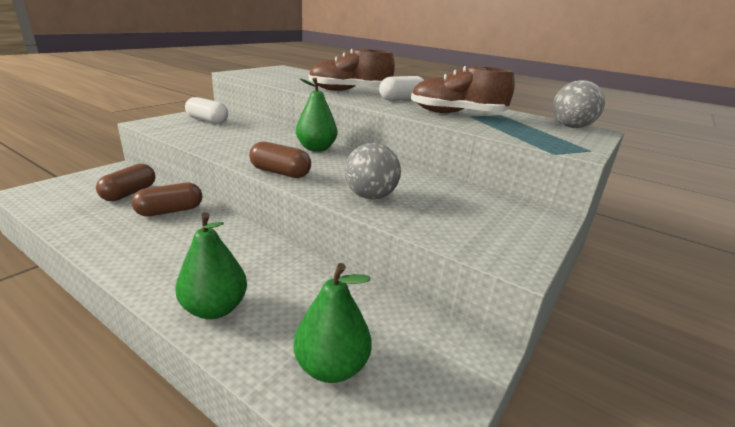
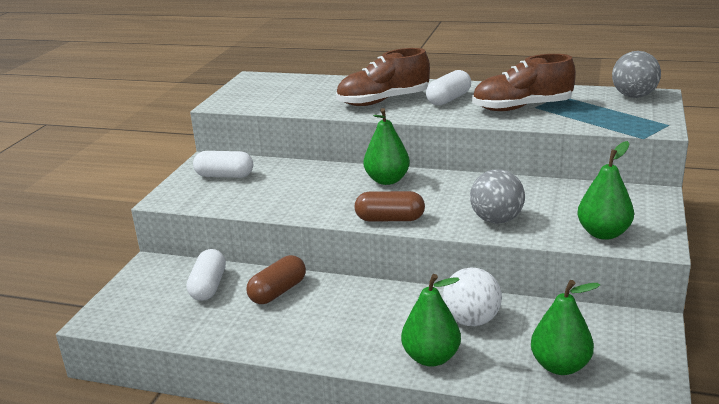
camera: 15 degrees left, 0 degrees up
(129, 193) = (208, 286): brown capsule -> white capsule
(293, 285) = (471, 320): none -> white ball
(464, 235) = (603, 233): none -> green pear

